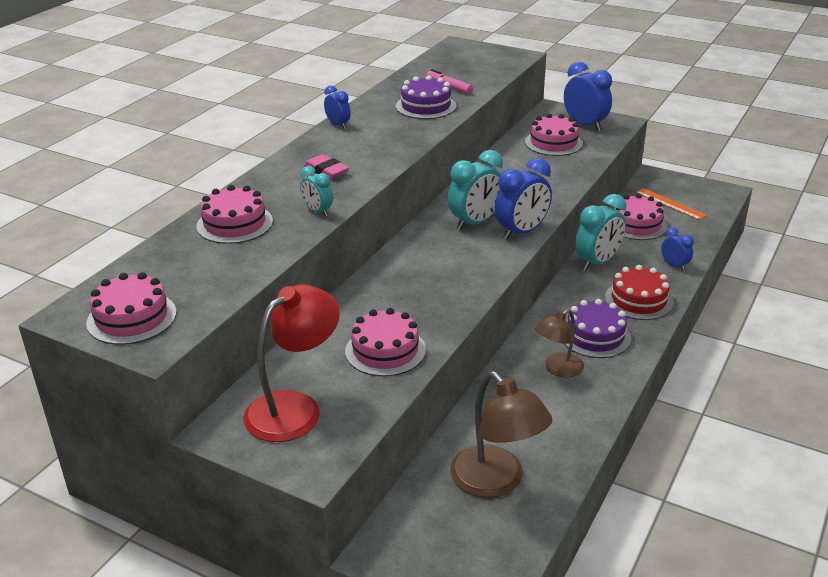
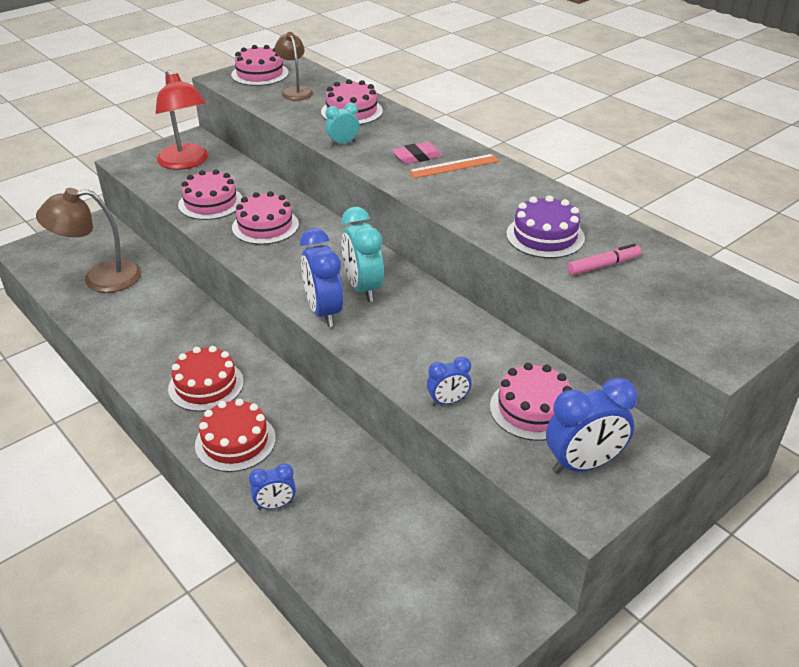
camera: 110 degrees right, 5 degrees up
(338, 125) = (518, 177): blue clock -> blue clock (448, 401)
(558, 369) = (182, 345): brown lamp -> brown lamp (295, 91)
(595, 336) = (206, 385): purple cake -> red cake
(597, 262) = (326, 438): turquoise clock -> none
(636, 224) = (390, 513): pink cake -> pink cake (265, 226)
(670, 204) = (427, 581): orange ruler -> orange ruler (454, 166)

